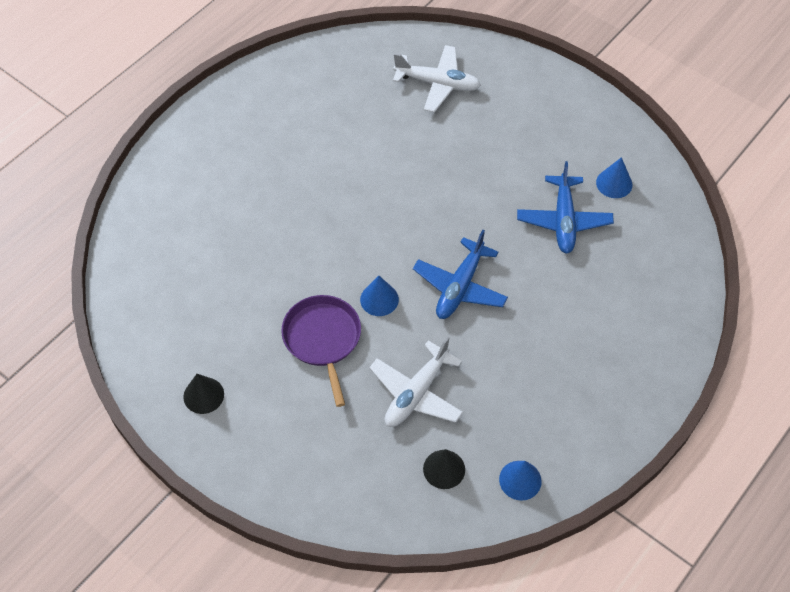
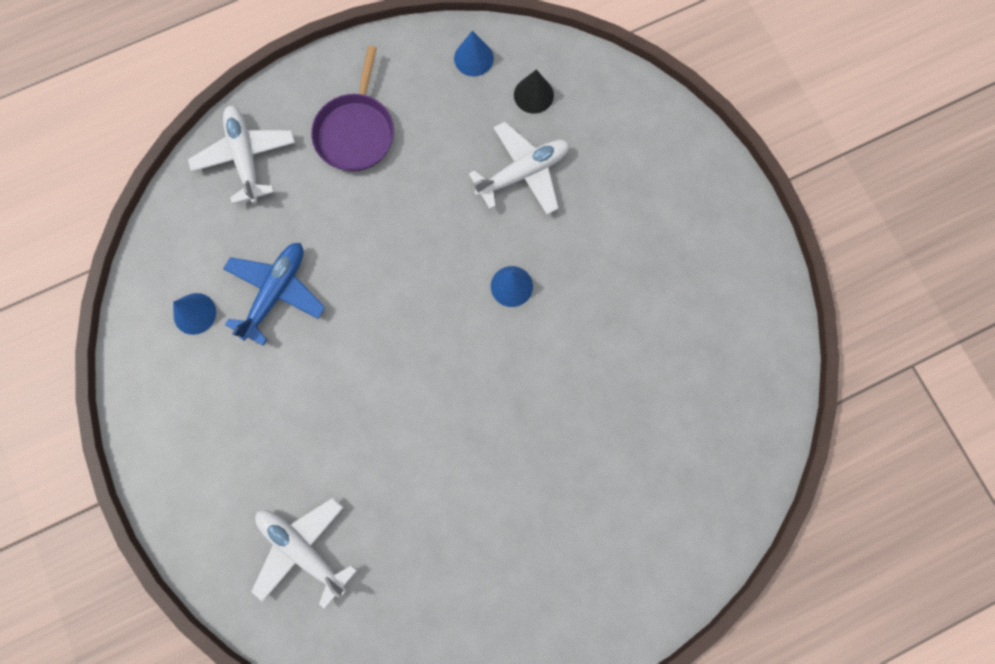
camera: 155 degrees left, 20 degrees up
(203, 395) = (724, 258): black cone -> none
(323, 339) = (587, 267): purple pan -> purple pan (356, 132)
(460, 287) = (424, 264): blue plane -> none
(660, 306) = (246, 157): none -> white plane

